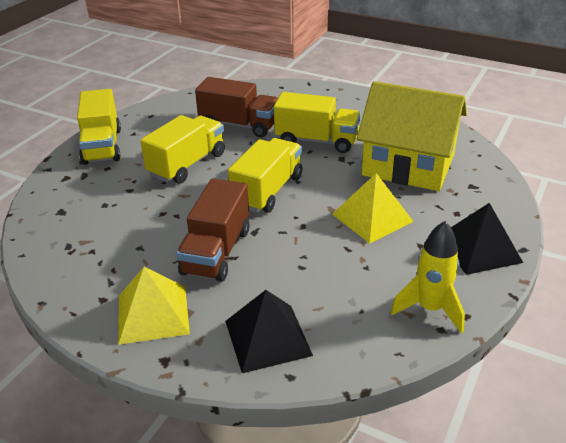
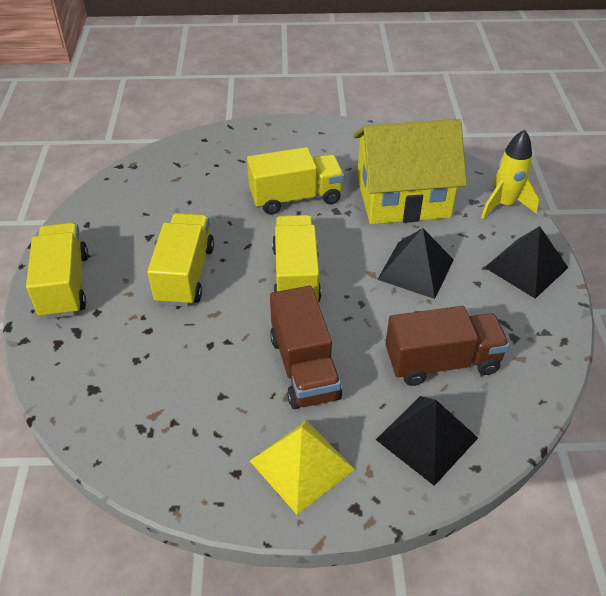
camera: 30 degrees left, 10 degrees up
(102, 146) = (64, 285): yellow truck -> yellow truck turned 150 degrees counterclockwise
(239, 125) = (199, 204): brown truck -> brown truck (441, 362)
(372, 217) = (416, 269): yellow pyramid -> black pyramid
(430, 309) = (533, 346): yellow rocket -> yellow rocket (504, 205)

